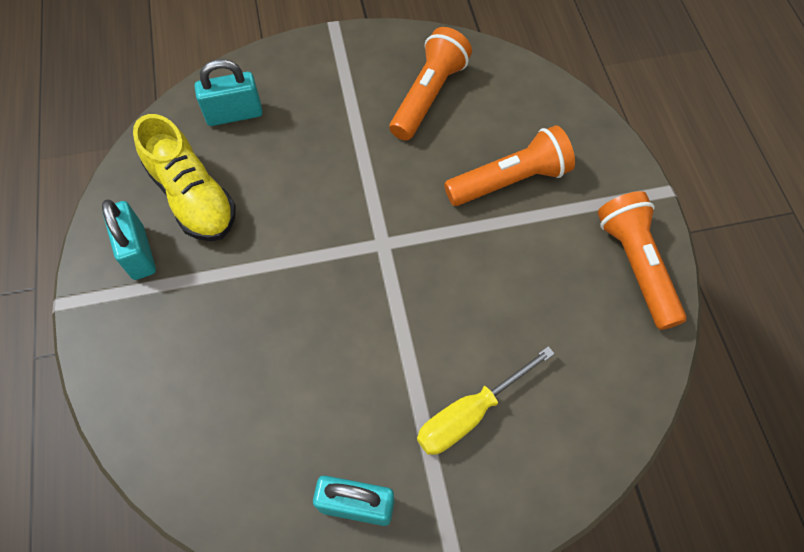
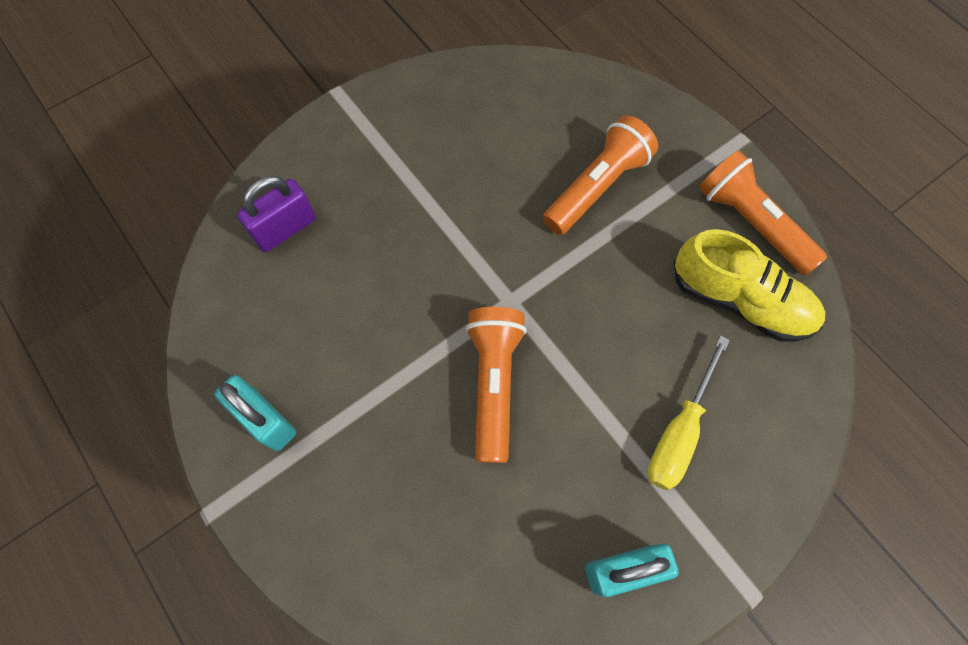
camera: 25 degrees left, 5 degrees up
(193, 197) = (290, 336): yellow shoe -> yellow shoe (740, 300)
(234, 114) = (285, 229): turquoise padlock -> purple padlock
(428, 96) = (474, 131): orange flashlight -> orange flashlight (494, 384)

